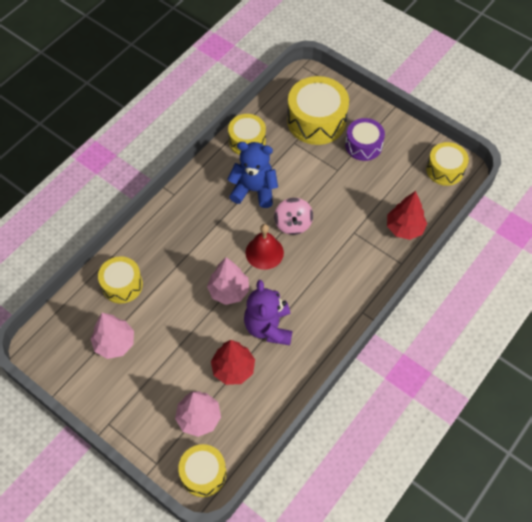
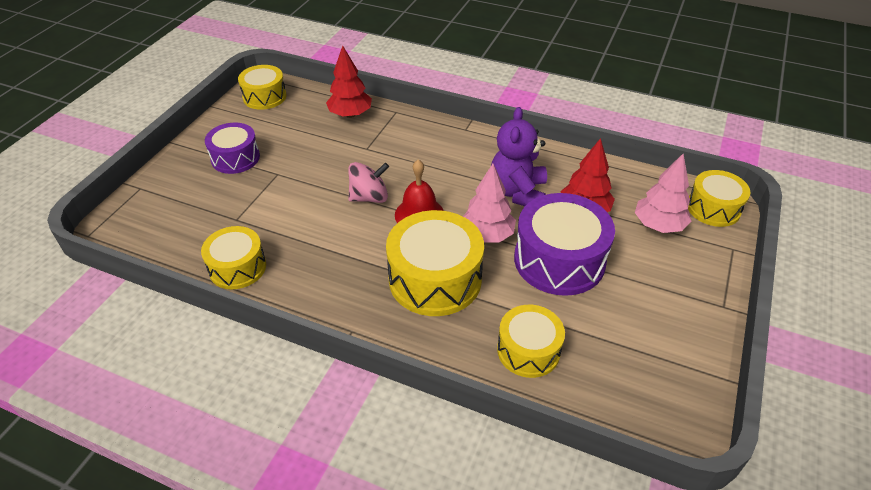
camera: 105 degrees left, 15 degrees down
(114, 343) = (618, 332): pink tree -> none
(188, 330) = (559, 260): none -> purple drum
(254, 190) = (325, 243): blue teddy bear -> none
(268, 327) = (518, 192): purple teddy bear -> purple teddy bear turned 120 degrees clockwise
(316, 120) = (195, 204): yellow drum -> yellow drum (435, 279)

